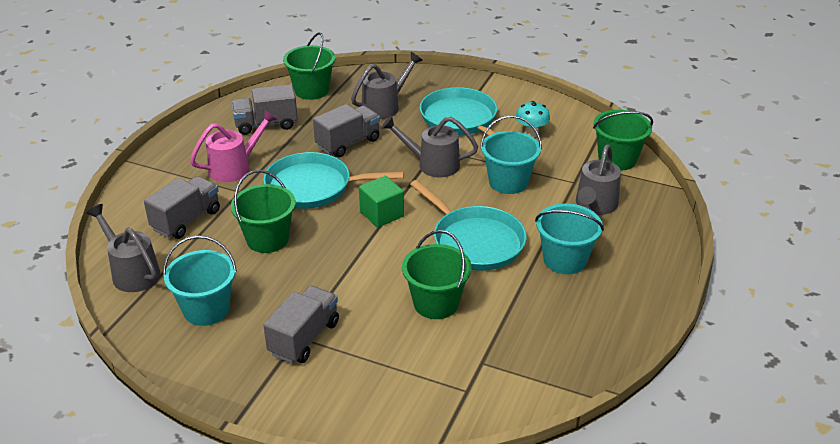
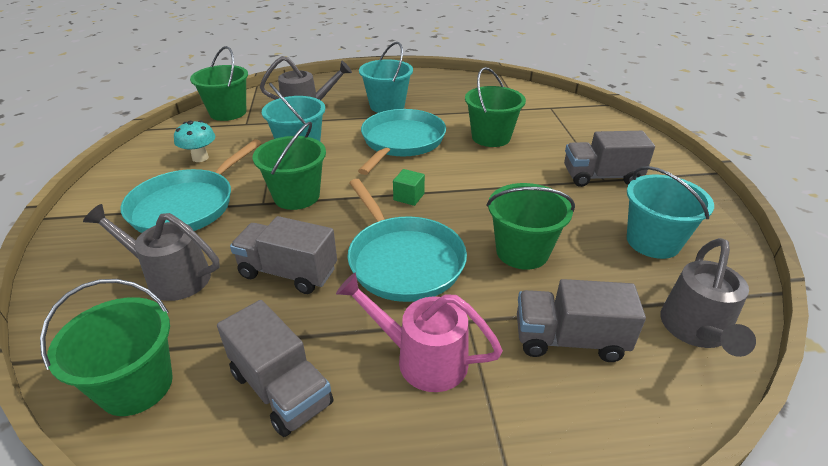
camera: 120 degrees left, 0 degrees up
(381, 214) = (409, 197): green cube -> green cube, size x0.65
(432, 164) = (296, 196): grey watering can -> green bucket

